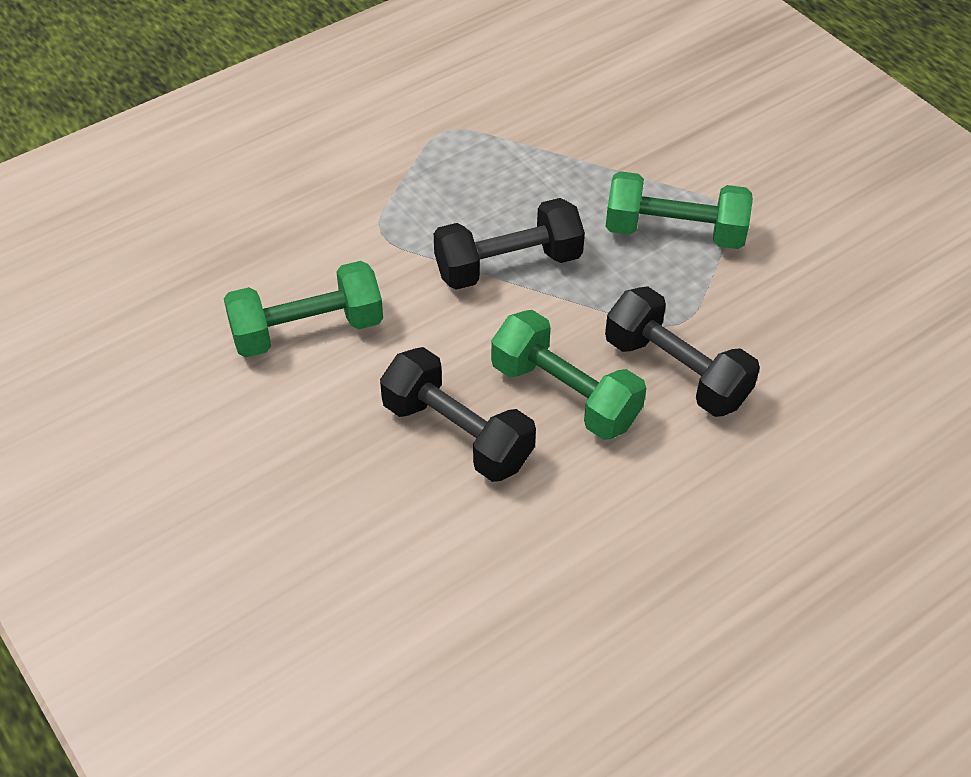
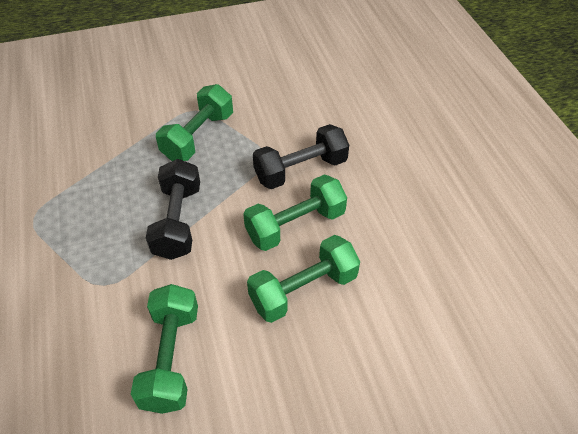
camera: 70 degrees left, 0 degrees up
(457, 434) = (303, 290): black dumbbell -> green dumbbell

